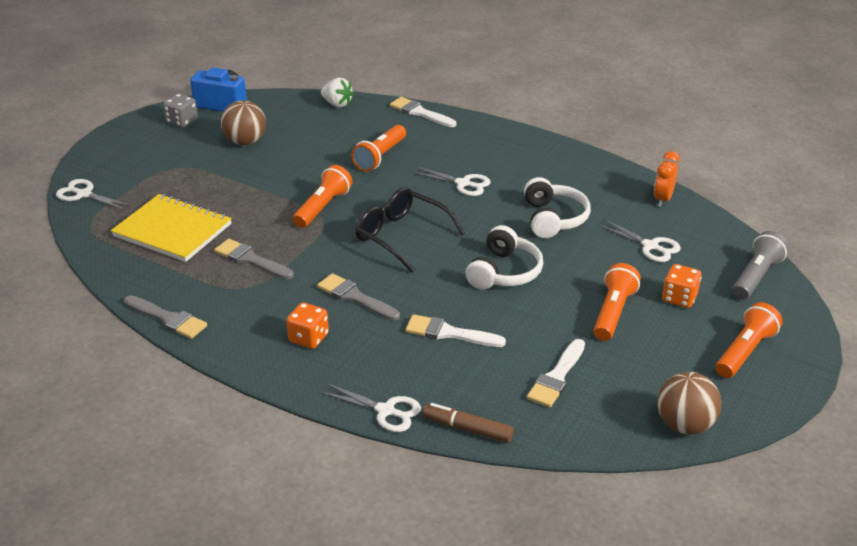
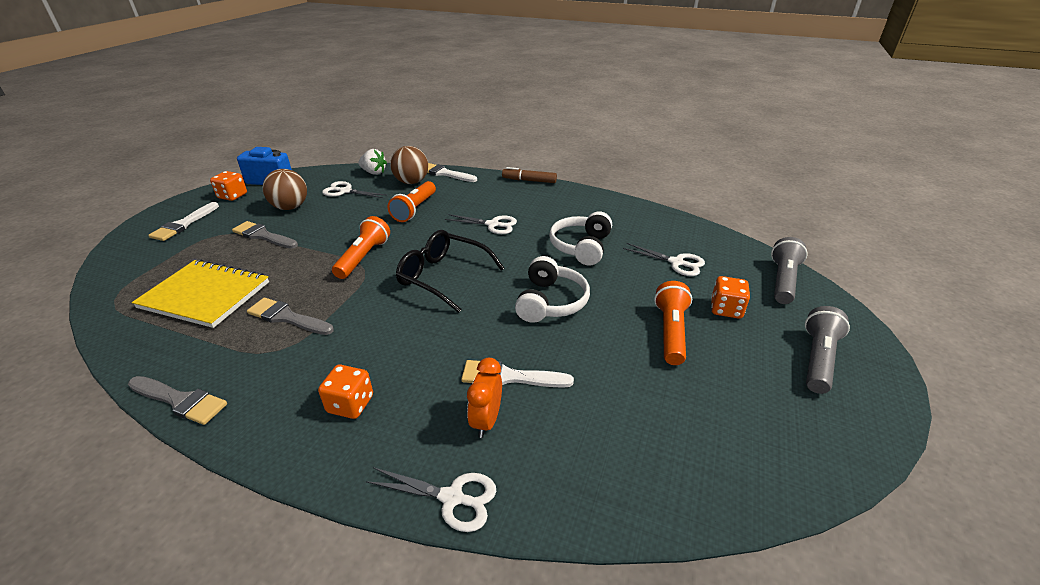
camera: 10 degrees left, 0 degrees up
(84, 194) = (117, 268): white scissors -> white scissors (345, 191)
(182, 121) = (232, 196): grey dice -> orange dice
(355, 297) = (402, 347): grey brush -> grey brush (263, 236)
(468, 429) = (560, 510): brown marker -> brown marker (529, 181)
(553, 218) = (581, 247): white headphones -> white headphones turned 150 degrees counterclockwise
(557, 377) = (642, 417): white brush -> white brush (184, 224)
(663, 199) = (668, 222): orange clock -> orange clock (486, 420)
(684, 425) = (808, 462): brown ball -> brown ball (411, 182)
(745, 352) = (817, 359): orange flashlight -> grey flashlight

